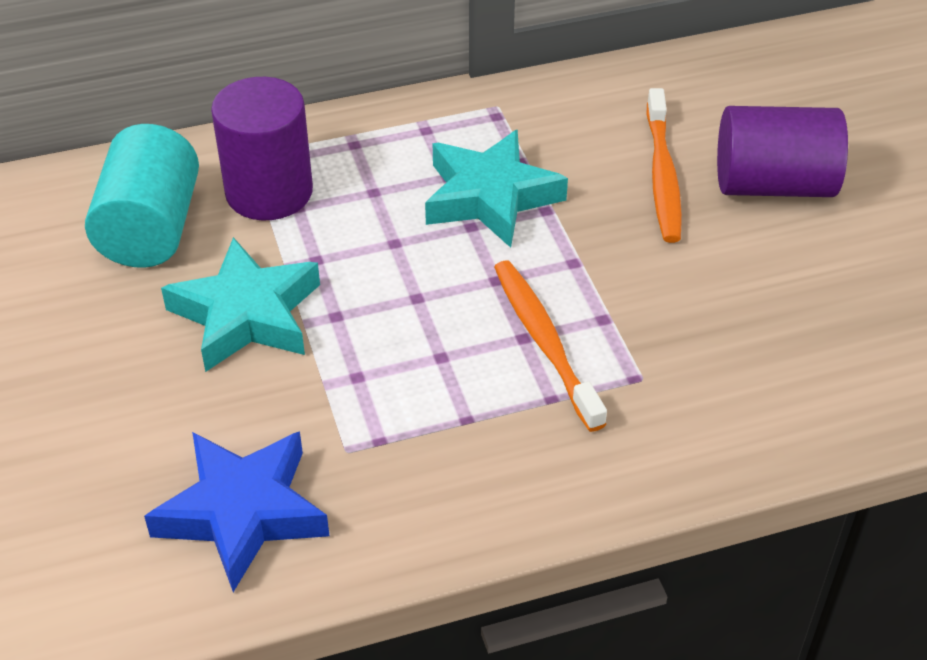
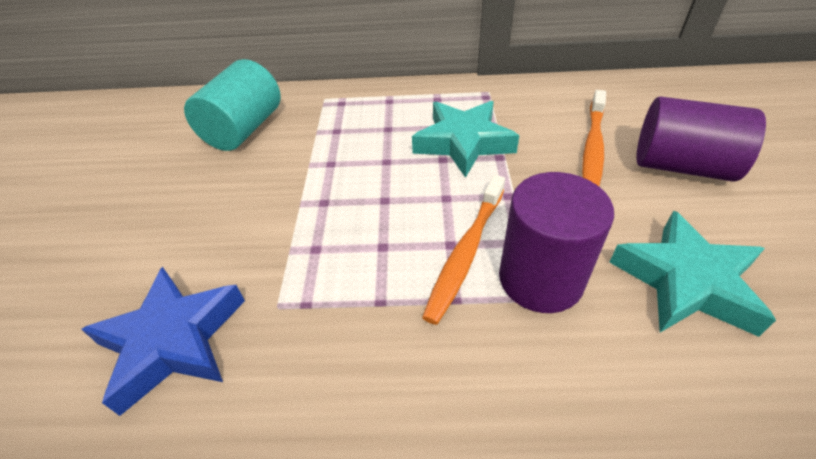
camera: 20 degrees right, 0 degrees up
(246, 315) = (267, 190): turquoise star -> turquoise star (686, 282)
(269, 192) = (324, 120): purple cylinder -> purple cylinder (540, 279)
(545, 343) = (466, 252): orange toothbrush -> orange toothbrush turned 150 degrees counterclockwise

